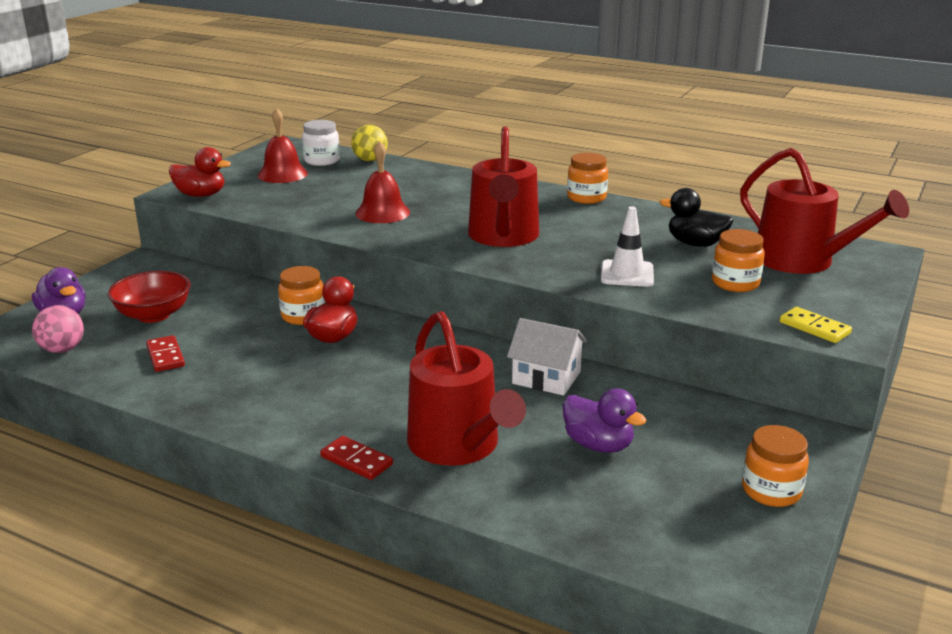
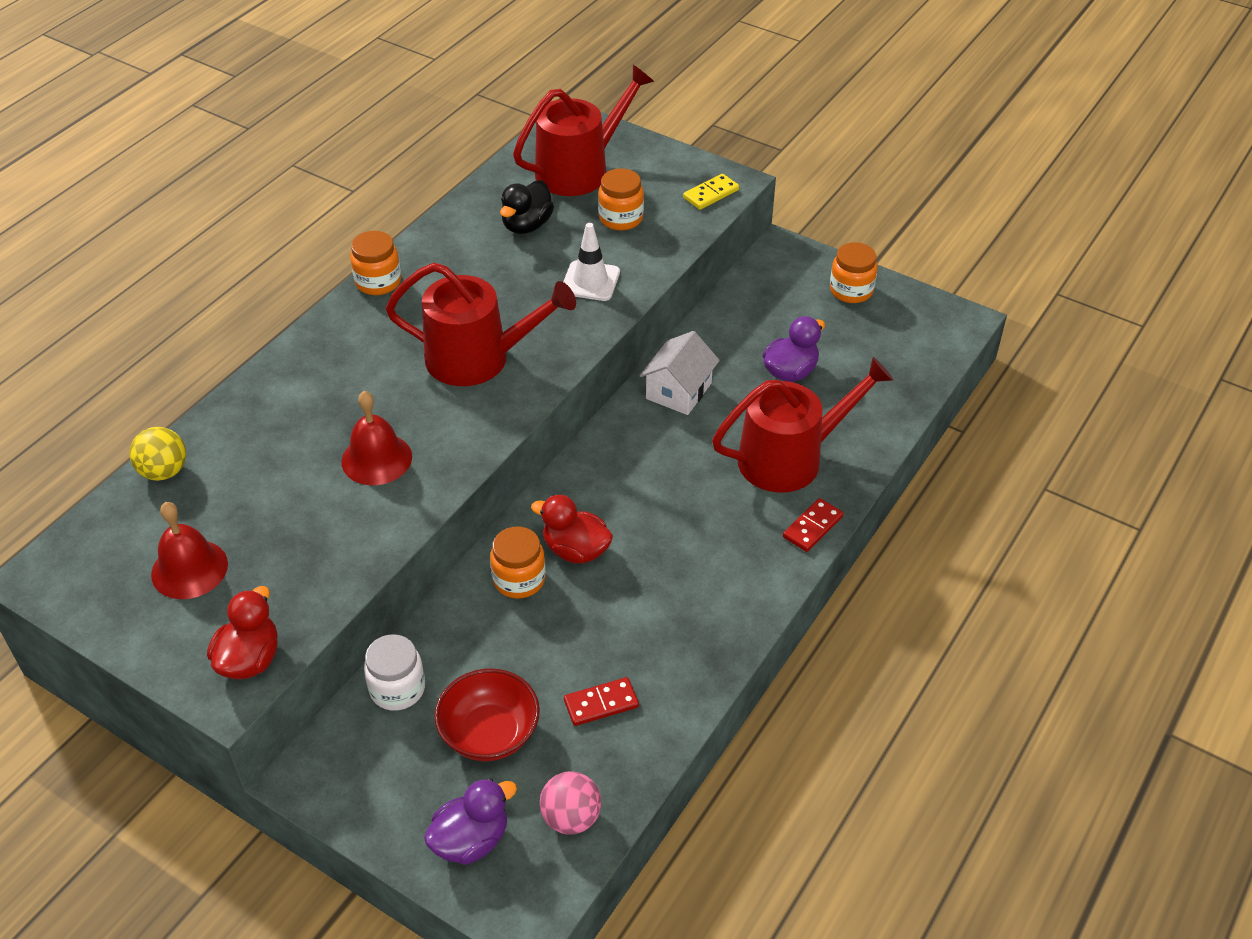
camera: 85 degrees left, 20 degrees up
(322, 161) = (145, 526): white jar -> white jar (397, 689)

